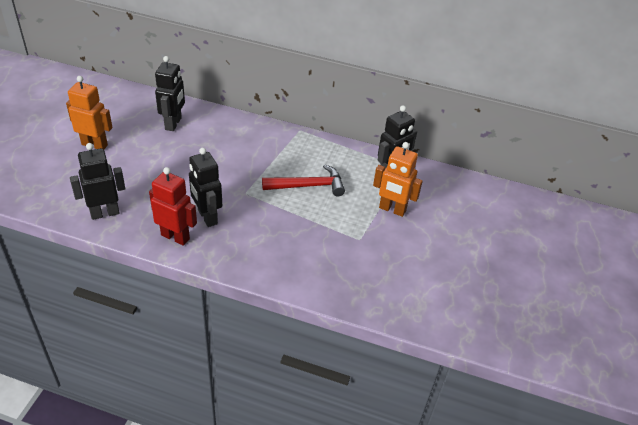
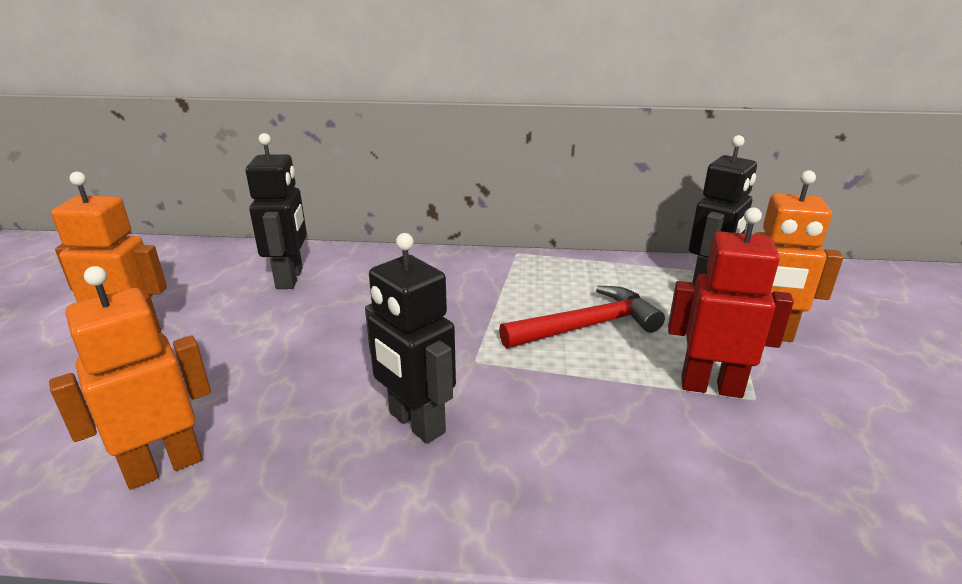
camera: 10 degrees left, 15 degrees down
(105, 213) = (164, 466): black robot -> orange robot
(175, 237) = (357, 484): red robot -> red robot (711, 387)

